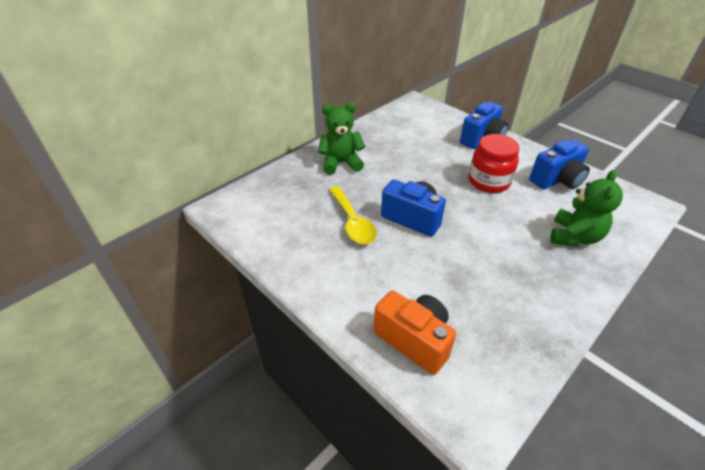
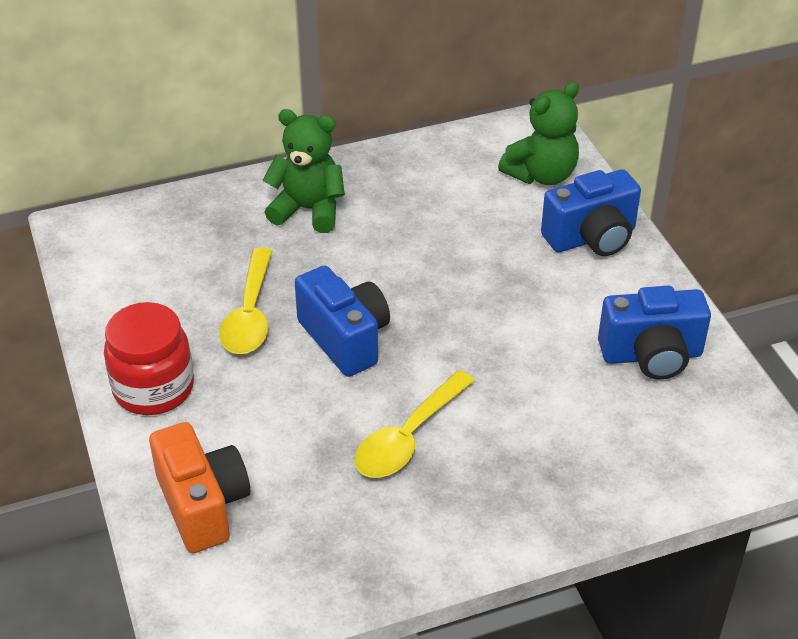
camera: 25 degrees right, 0 degrees up
(489, 182) = (526, 320): red jar -> red jar (153, 388)
(489, 257) = (408, 437): none -> yellow spoon
(574, 237) = (577, 456): green teddy bear -> green teddy bear (541, 175)

